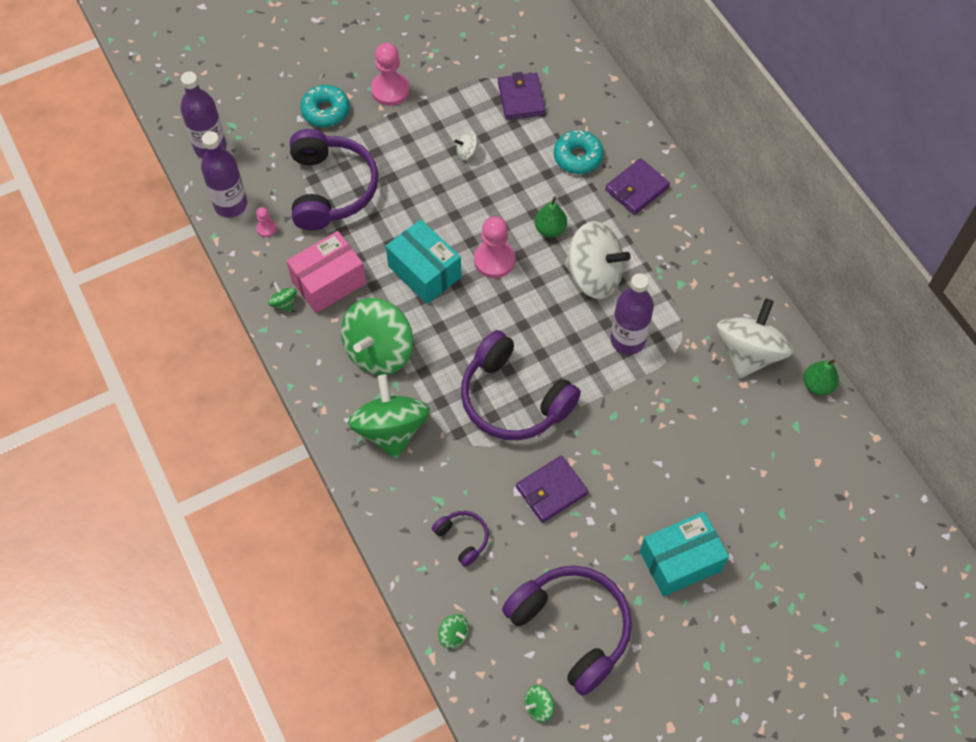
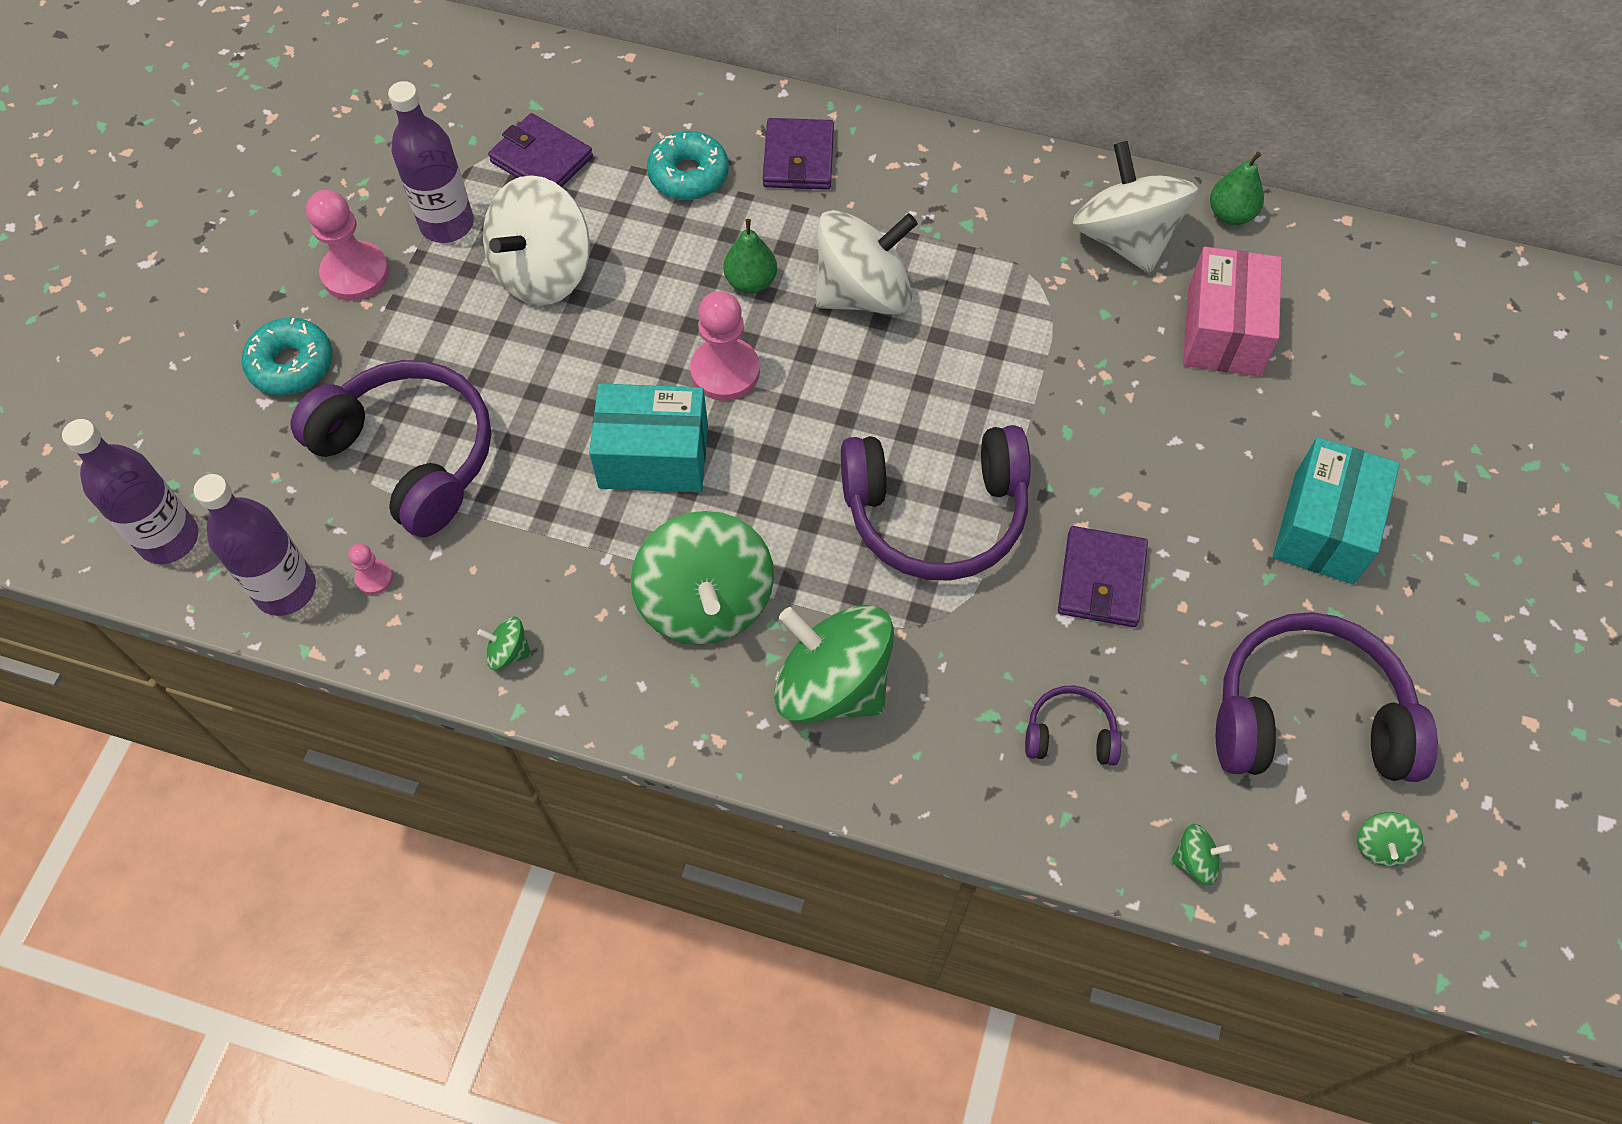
camera: 45 degrees left, 0 degrees up
(329, 282) = (541, 574): pink box -> pink box (1223, 331)
(467, 152) = (544, 272): white spinning top -> white spinning top, size x2.47
(627, 340) = (984, 334): purple bottle -> purple bottle (447, 224)

